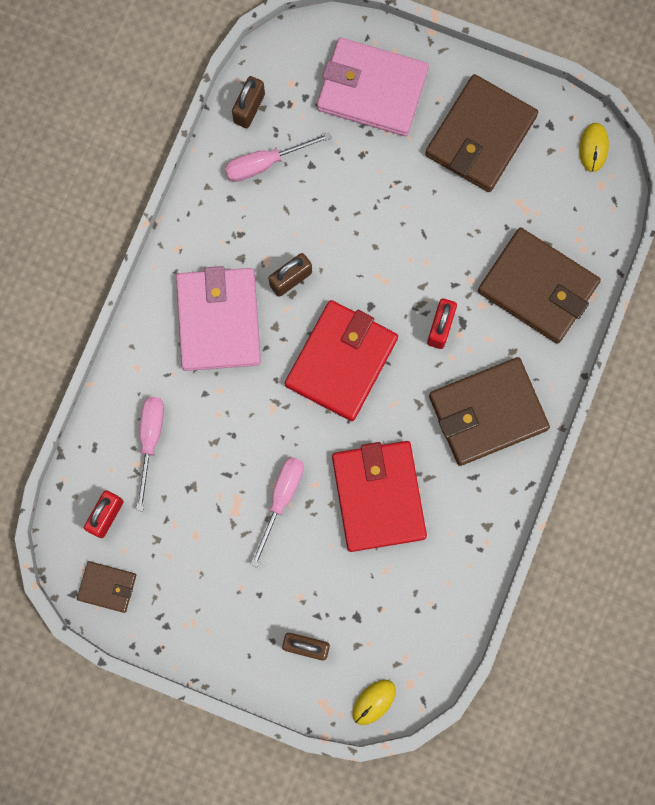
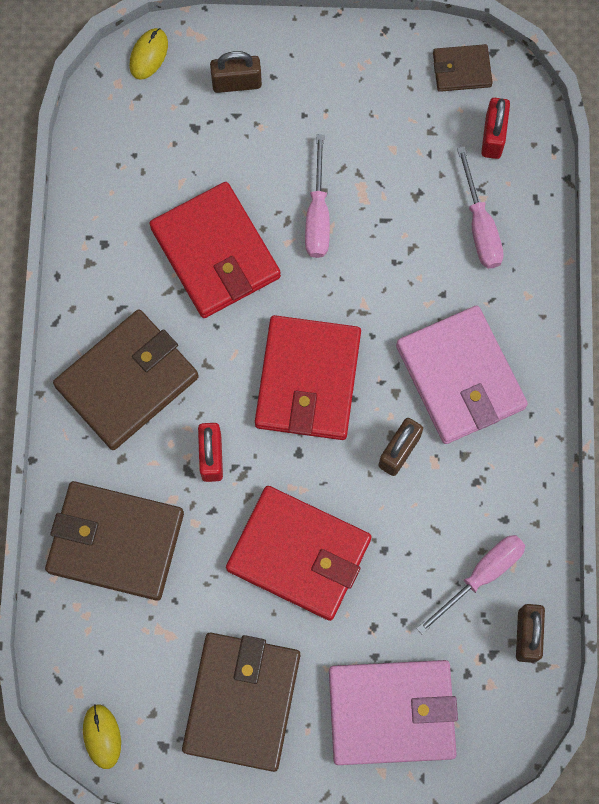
camera: 160 degrees right, 5 degrees down
(398, 228) = (299, 554): none -> red wallet

